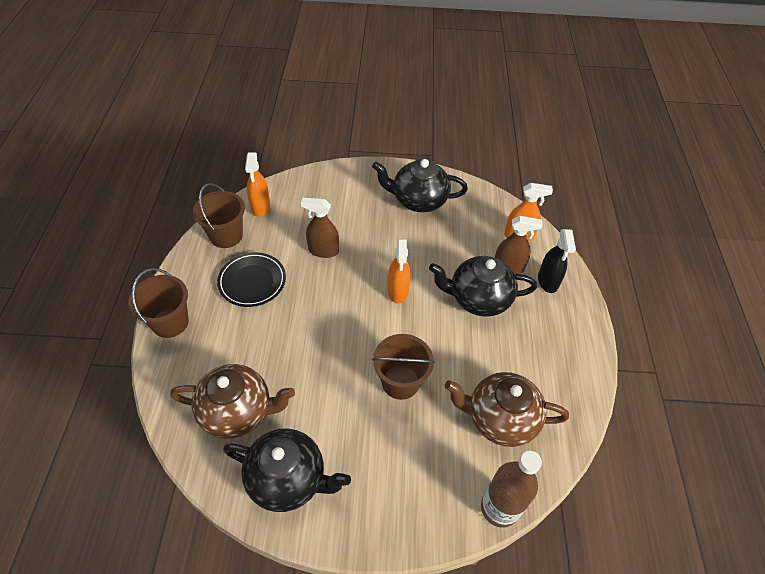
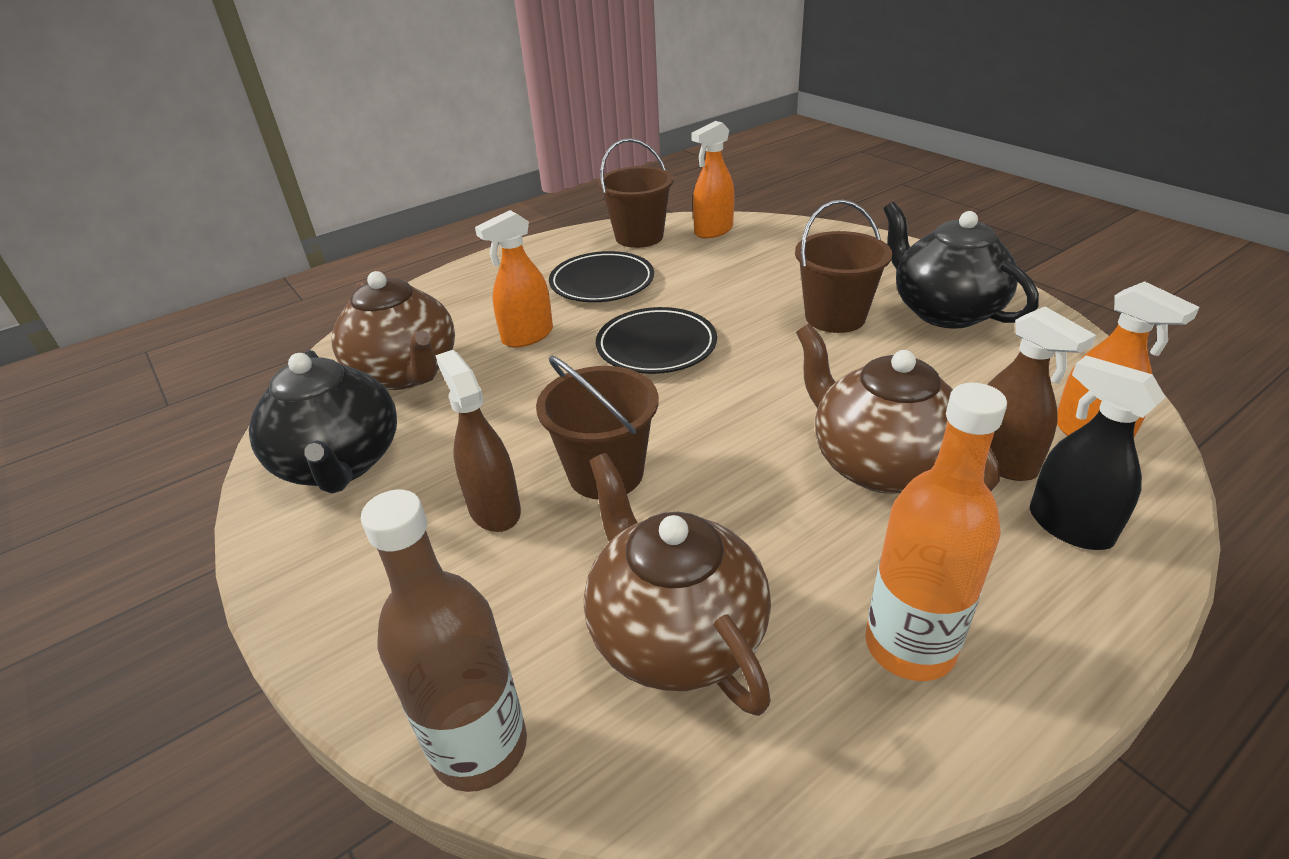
camera: 55 degrees right, 15 degrees down
(170, 322) = (479, 272): brown bucket -> brown bucket (835, 317)
(323, 250) = (724, 296): brown spray bottle -> brown spray bottle (494, 509)
(333, 303) = (656, 346): none -> black plate
(398, 291) = (759, 382): orange spray bottle -> orange spray bottle (527, 336)
(478, 298) = (879, 464): black teapot -> brown teapot
(548, 281) = (1069, 526): black spray bottle -> black spray bottle turned 90 degrees clockwise
(555, 362) = (909, 646): none -> orange bottle

